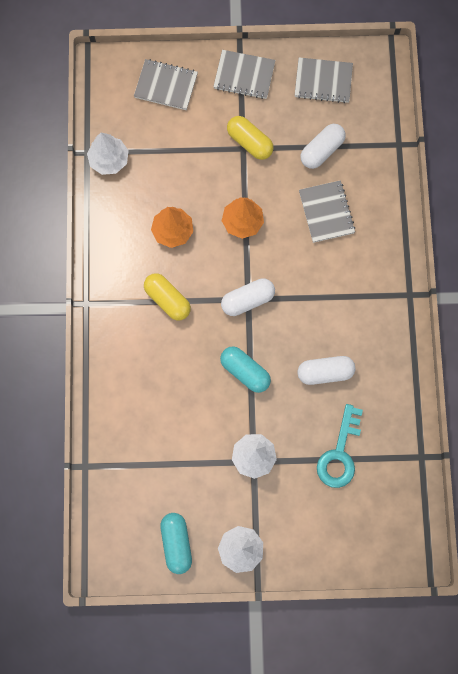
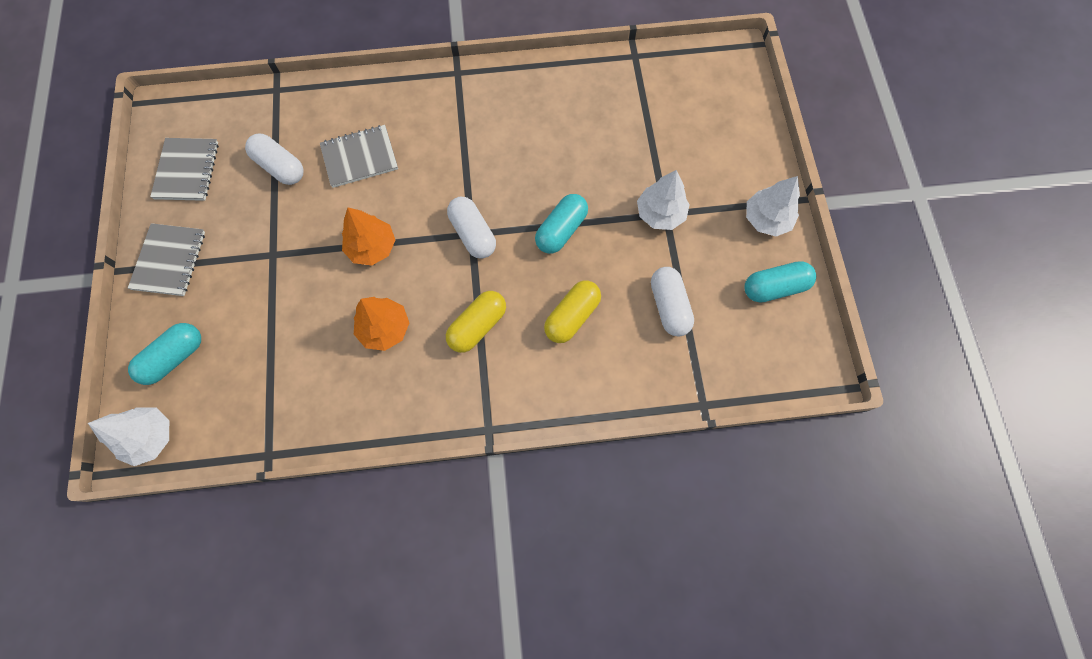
camera: 95 degrees left, 5 degrees down
(109, 160) = (281, 422): white tree -> white tree (150, 438)
(166, 86) = (174, 357): grey notebook -> turquoise capsule
(249, 142) = (264, 247): yellow capsule -> yellow capsule (572, 316)
(325, 372) = (553, 148): white capsule -> white capsule (669, 306)
(339, 453) = (643, 129): turquoise key -> none

